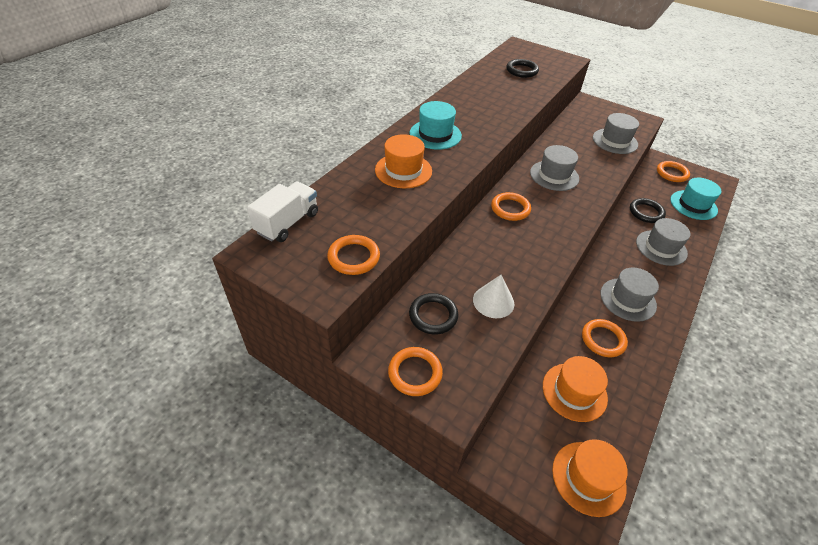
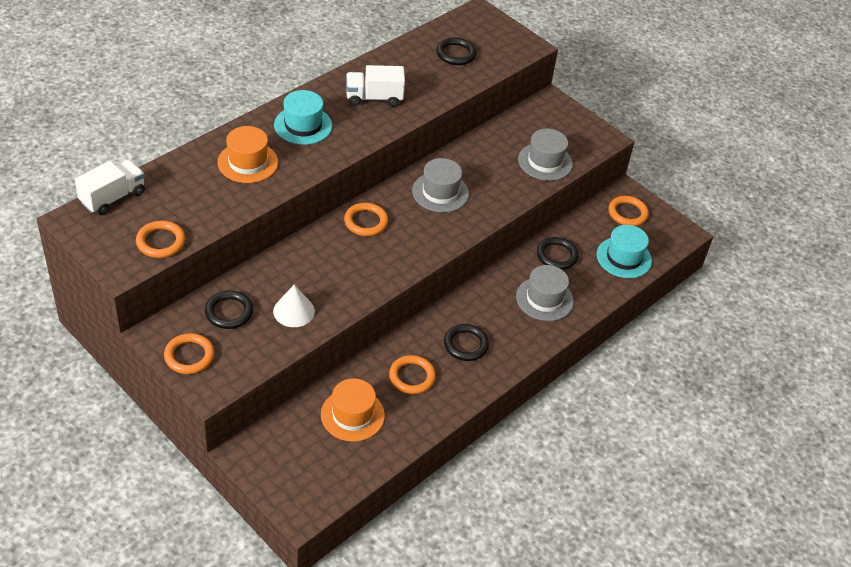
camera: 10 degrees right, 0 degrees up
(480, 107) = (374, 98): none -> white truck
(588, 478) = (323, 482): orange hat -> none
(628, 299) = (465, 344): grey hat -> black ring

